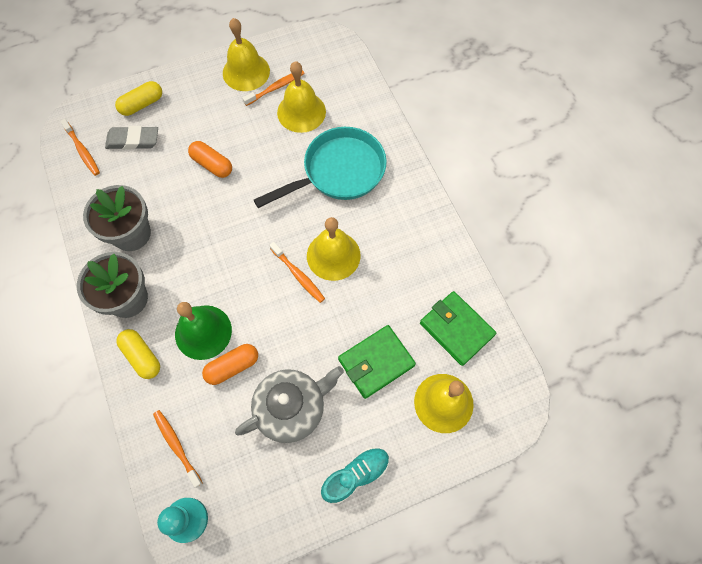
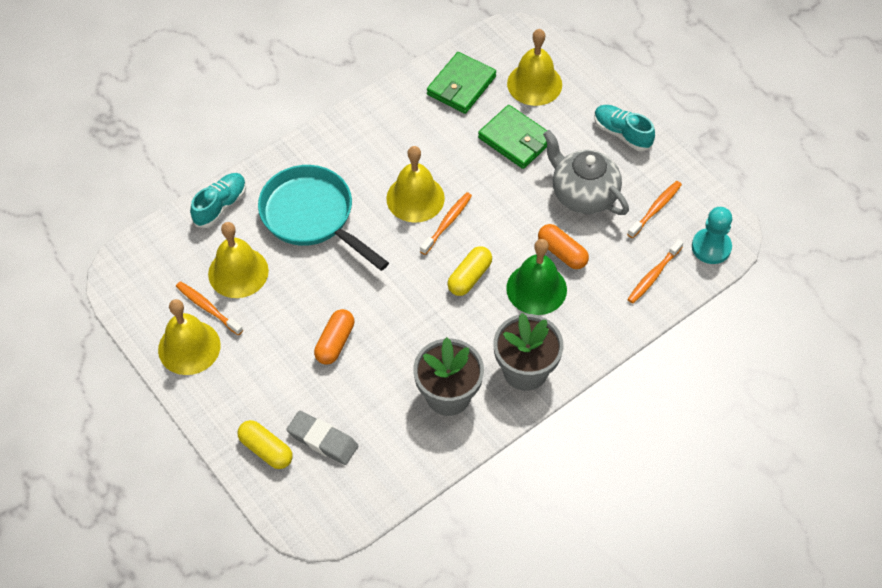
camera: 105 degrees left, 10 degrees down
(82, 151) = (352, 493): orange toothbrush -> orange toothbrush (655, 209)
(133, 140) = (322, 440): grey eraser -> grey eraser turned 45 degrees counterclockwise
(142, 356) = (581, 335): yellow capsule -> yellow capsule (469, 277)
(369, 110) = (220, 206): none -> turquoise shoe

